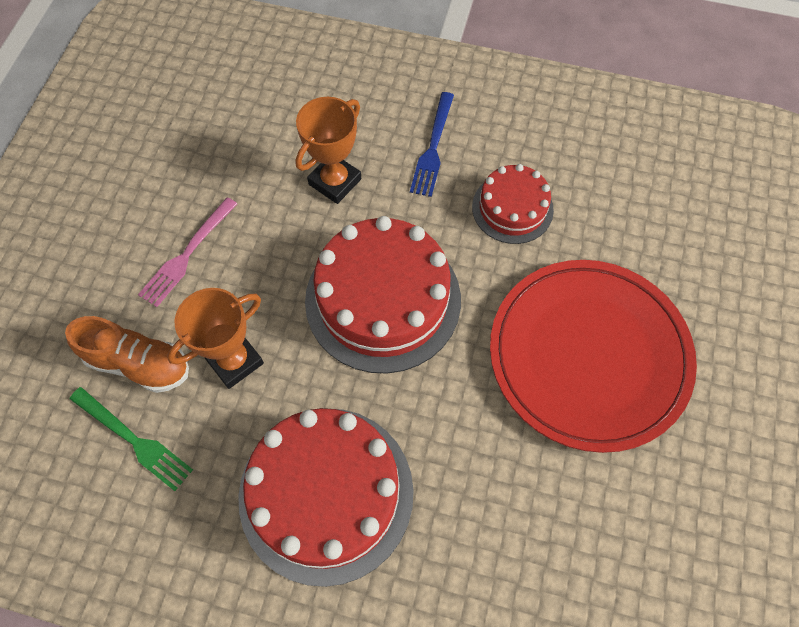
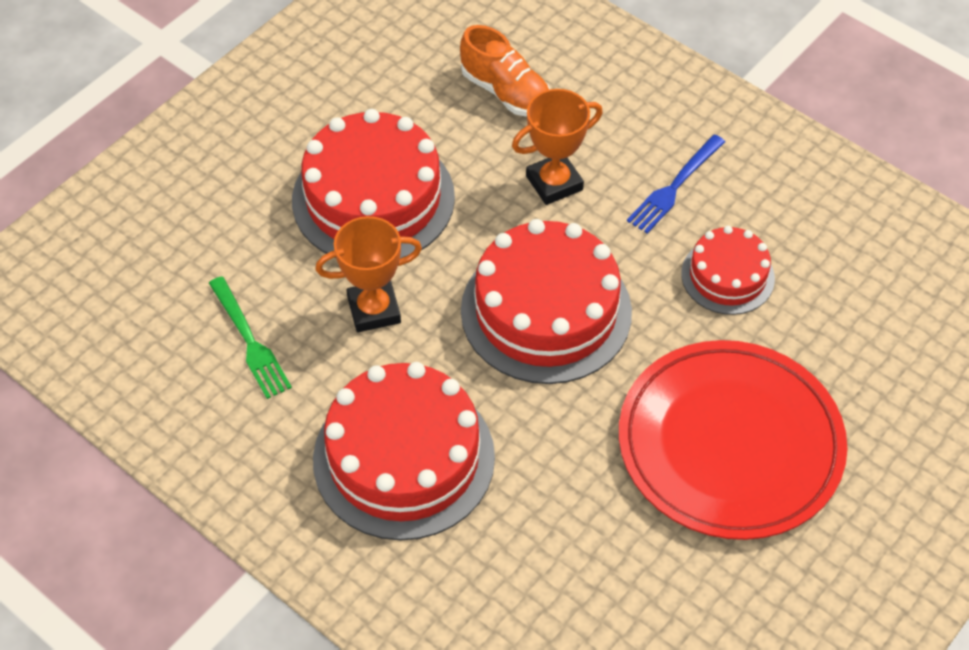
camera: 25 degrees right, 10 degrees down
(139, 364) = (284, 278): orange shoe -> orange shoe (506, 92)
(186, 255) = (373, 198): pink fork -> red cake

